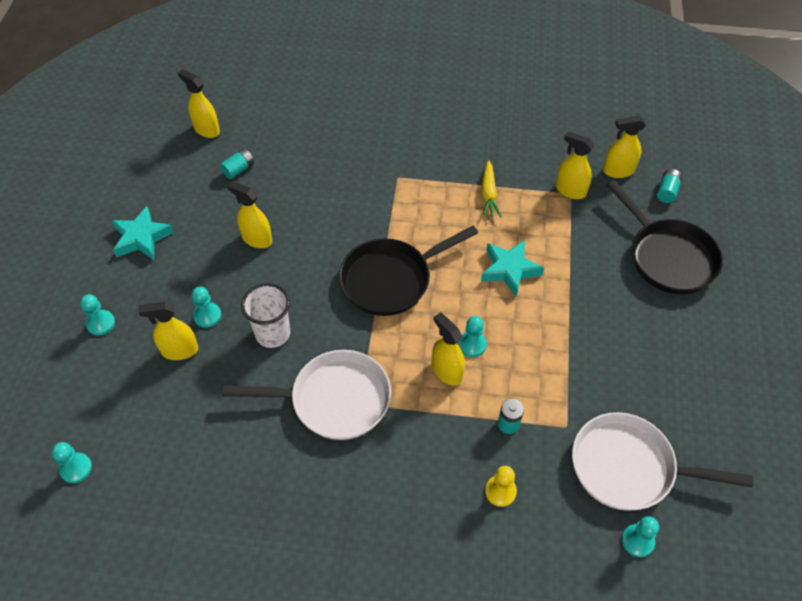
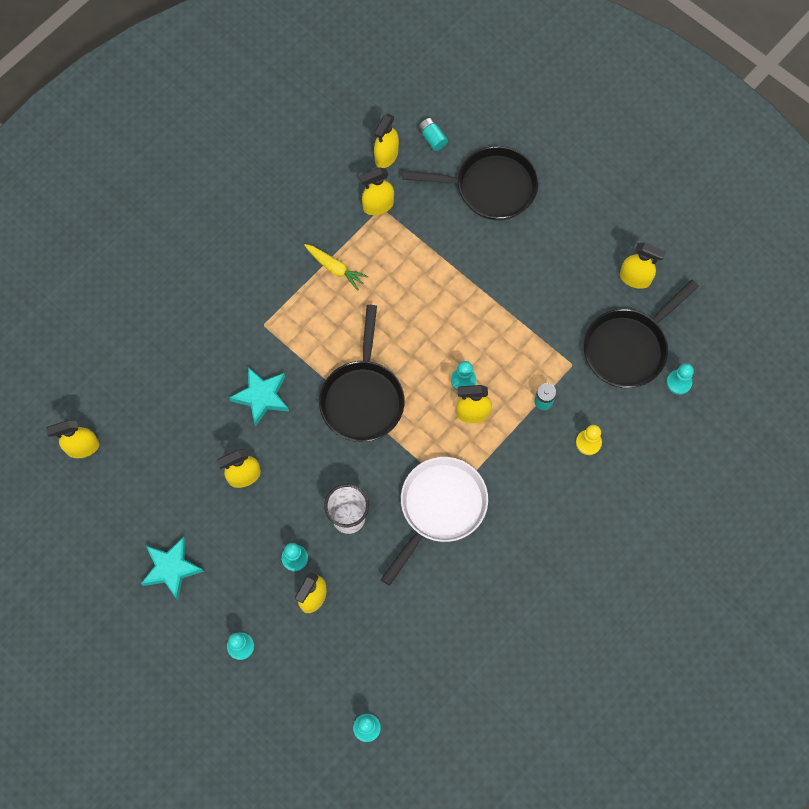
camera: 55 degrees left, 15 degrees up
(238, 169) = (153, 447): turquoise battery -> none
(509, 269) = (418, 306): turquoise star -> turquoise star (261, 397)
(629, 467) = (628, 348): white pan -> black pan
(704, 429) = (635, 278): none -> yellow spray bottle

